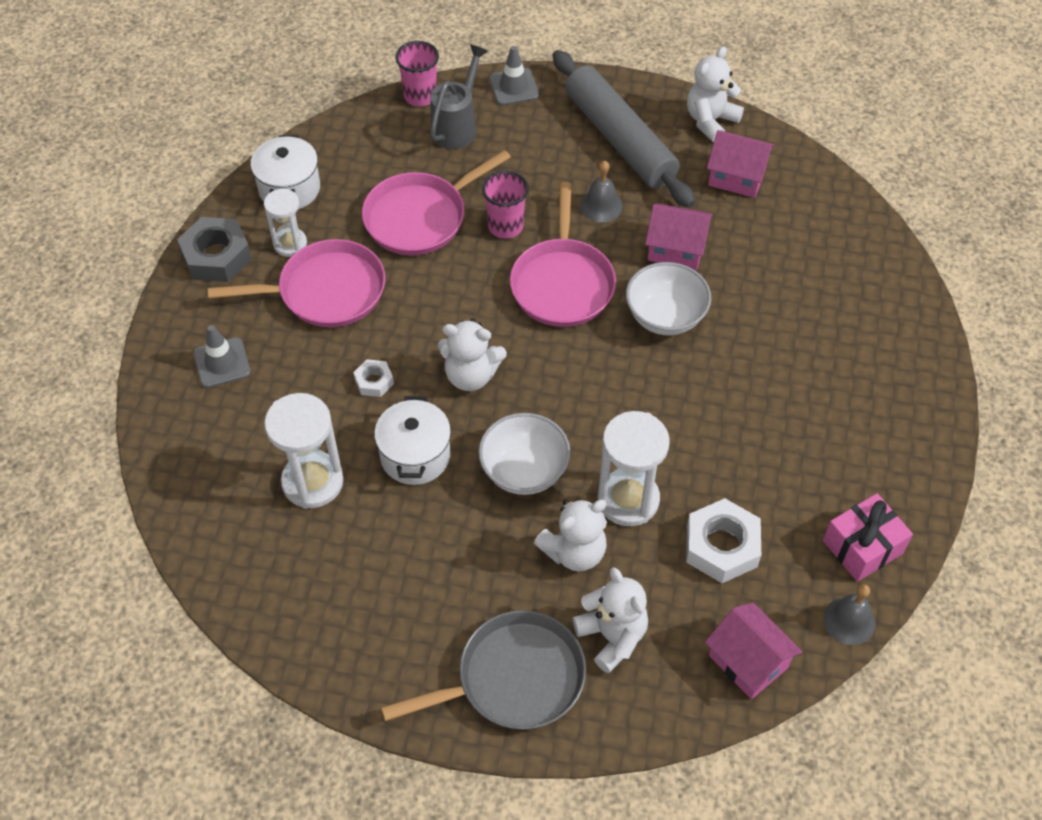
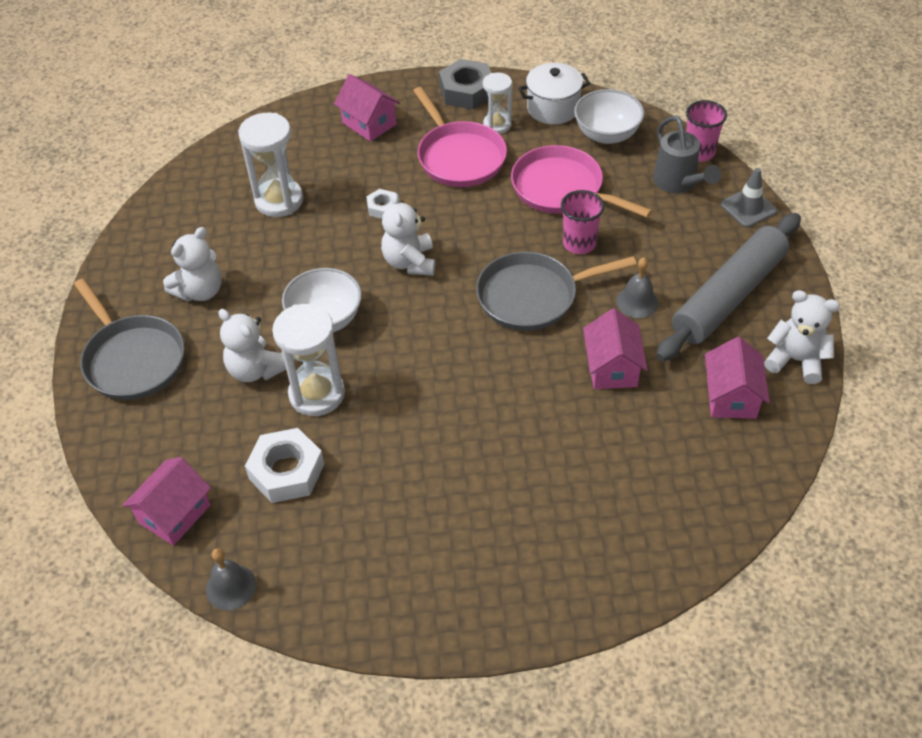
camera: 75 degrees right, 5 degrees down
(222, 363) = (369, 123): grey traffic cone -> pink house
(415, 456) = (320, 250): white pot -> none
(457, 125) = (678, 184): grey watering can -> grey watering can turned 60 degrees clockwise
(562, 283) = (532, 296): pink pan -> grey pan
(612, 636) = (181, 413): white teddy bear -> white teddy bear (200, 291)
(665, 317) = (526, 377): white bowl -> white bowl (606, 134)
(862, 547) = (314, 585): pink gift -> none

